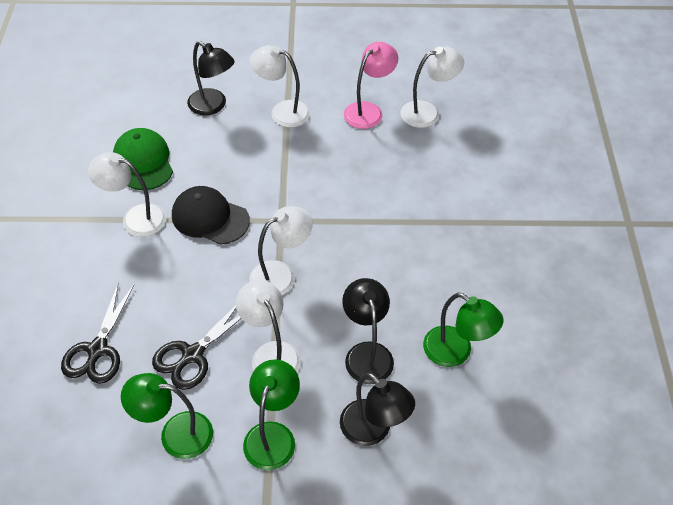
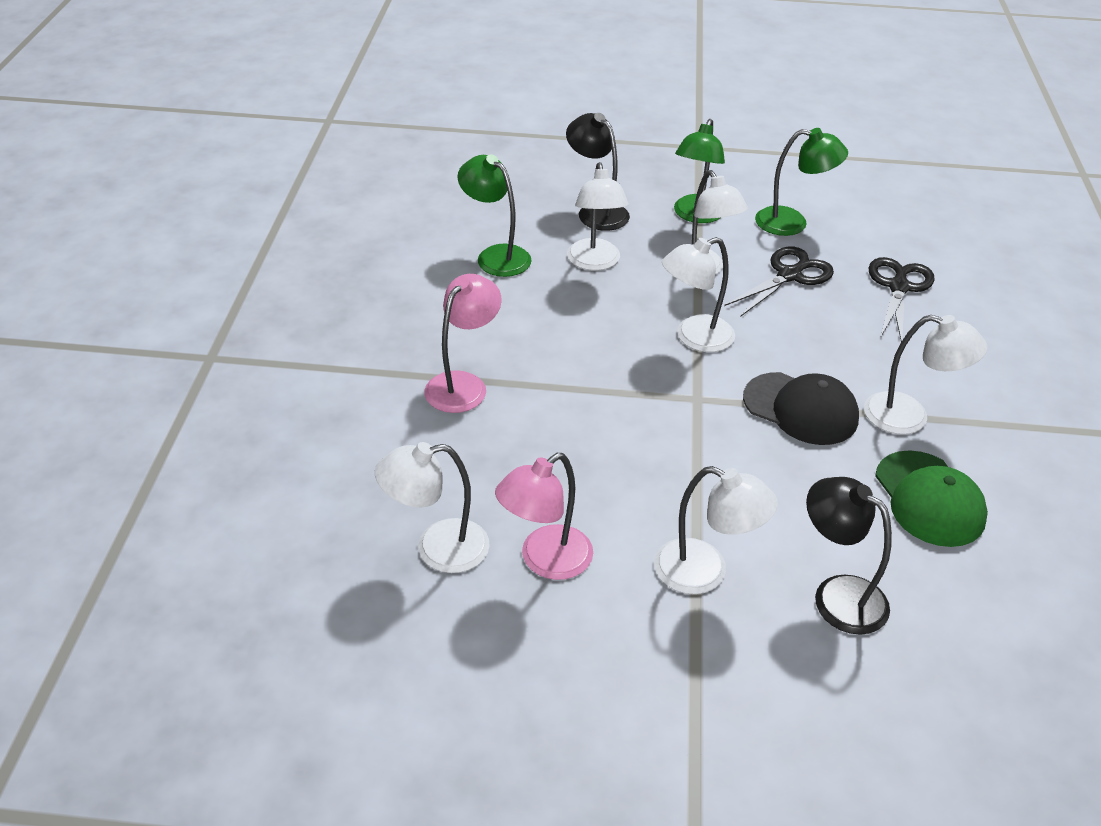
camera: 175 degrees left, 10 degrees down
(367, 353) = (595, 262): black lamp -> white lamp
(445, 217) = (463, 384): none -> pink lamp

